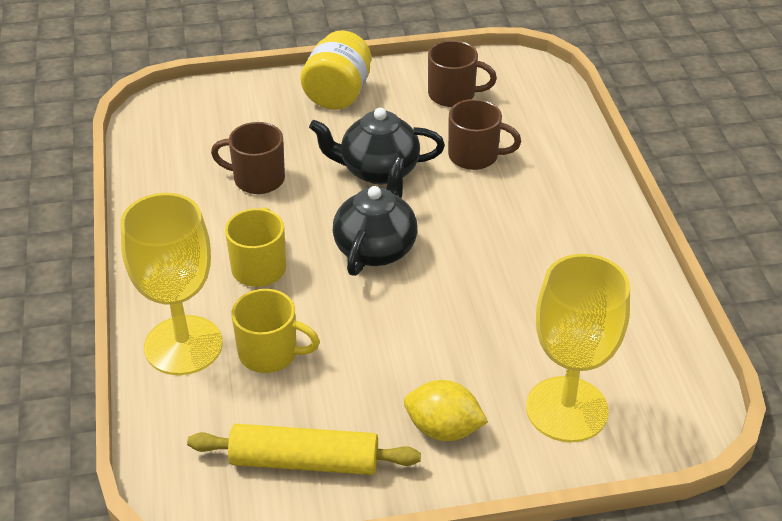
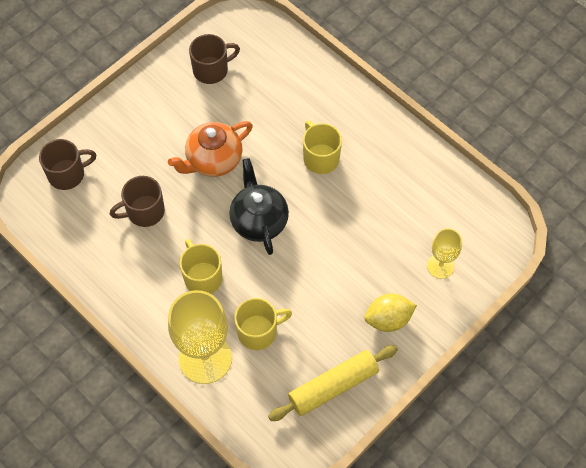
camera: 35 degrees left, 20 degrees up
(338, 94) = (137, 111): yellow jar -> none
(378, 170) = (213, 160): black teapot -> orange teapot
(475, 156) = (263, 114): brown mug -> brown mug (67, 174)
(507, 225) = (320, 157): none -> yellow mug
(567, 409) = (440, 266): yellow goblet -> yellow goblet, size x0.53

